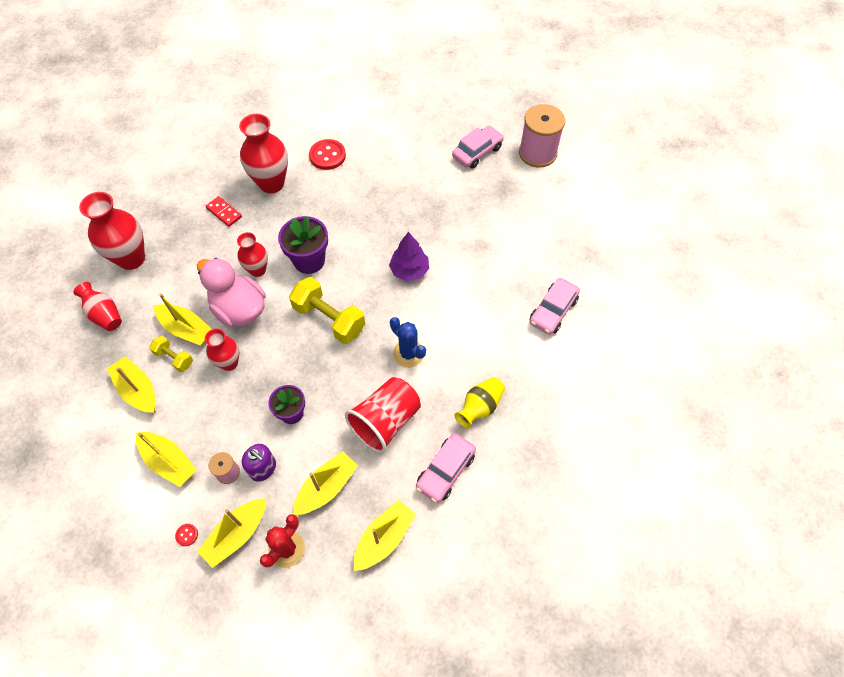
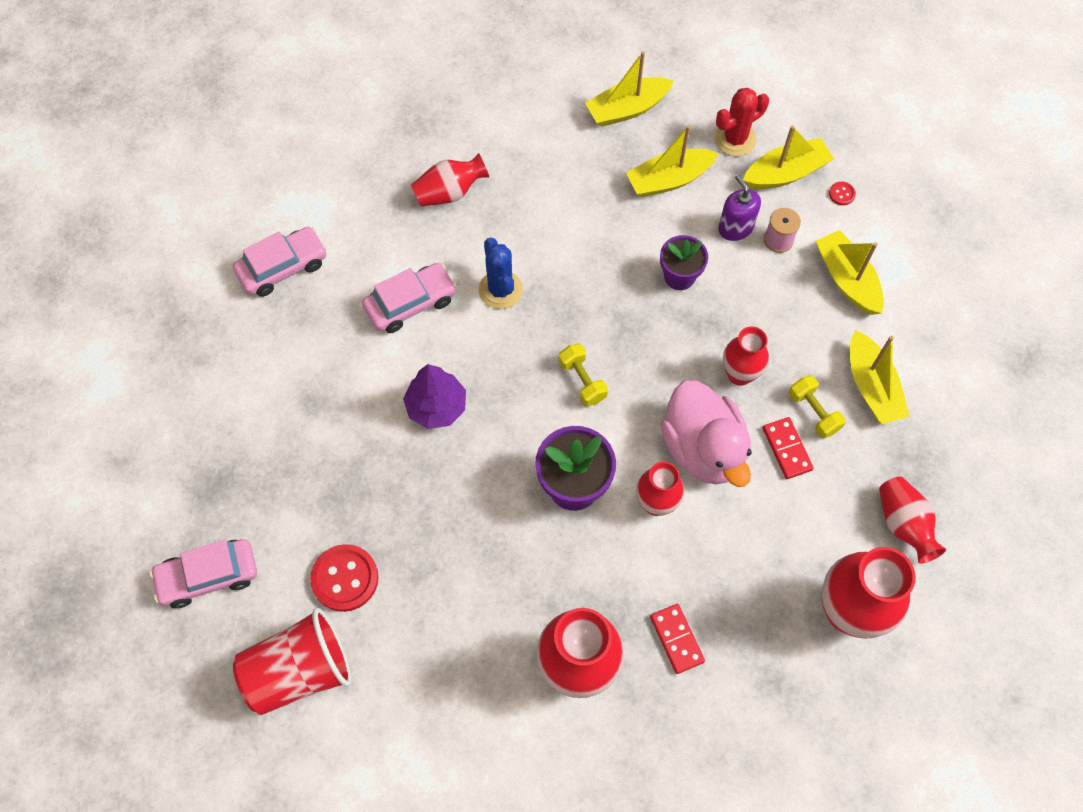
camera: 155 degrees left, 5 degrees up
(186, 329) = (787, 449): yellow boat -> red domino
(327, 156) = (459, 687): red button -> red button (345, 578)
(329, 319) = (582, 380): yellow dumbbell -> yellow dumbbell, size x0.54
(385, 421) = (569, 221): red cup -> red cup (299, 671)
(445, 471) = (528, 144): pink car -> pink car (411, 303)
(480, 407) = (449, 192): yellow vase -> red vase
(537, 153) = (116, 529): pink spool -> none

